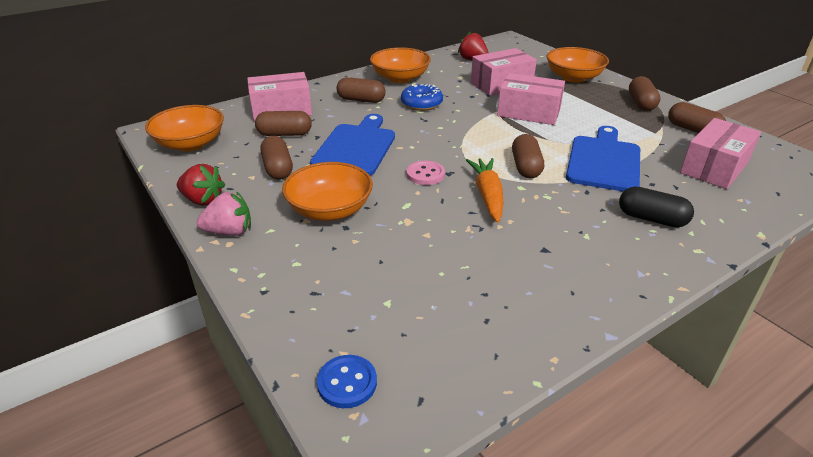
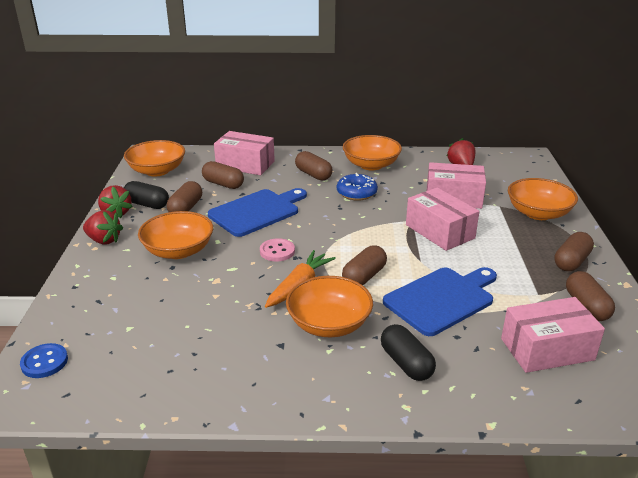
camera: 35 degrees right, 5 degrees down
(228, 179) = (147, 204): none -> black capsule
(229, 232) = (104, 240): pink strawberry -> red strawberry
(556, 215) = (329, 324): none -> orange bowl

